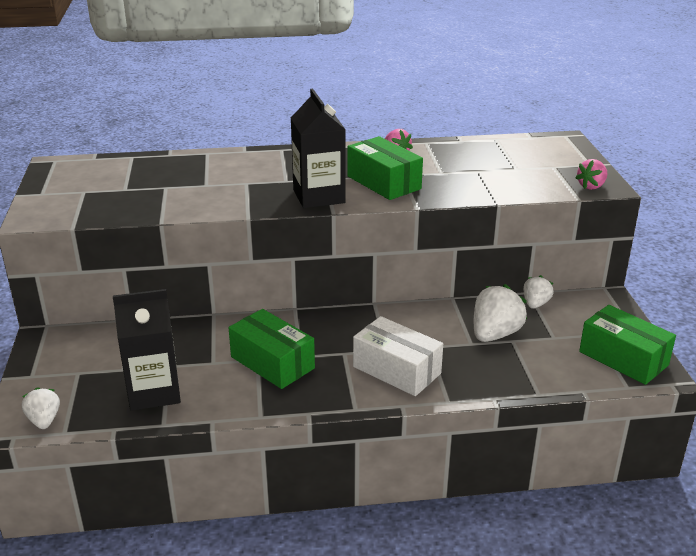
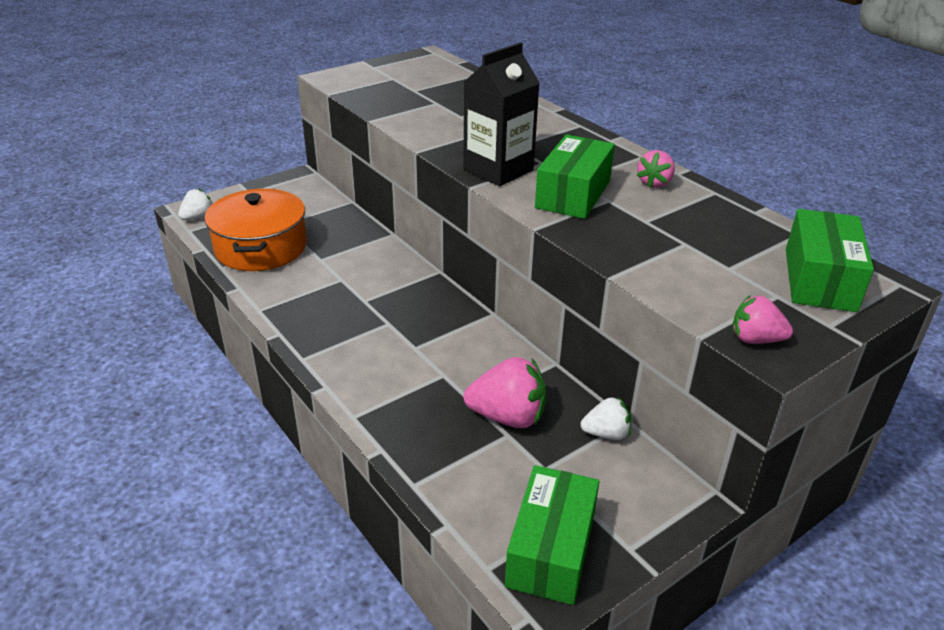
camera: 60 degrees right, 5 degrees up
(154, 392) = (261, 247): black carton -> orange pot
(272, 362) = (342, 288): green box -> green box (819, 279)
(396, 370) = (383, 365): white box -> none
(495, 334) = (508, 417): white strawberry -> pink strawberry

